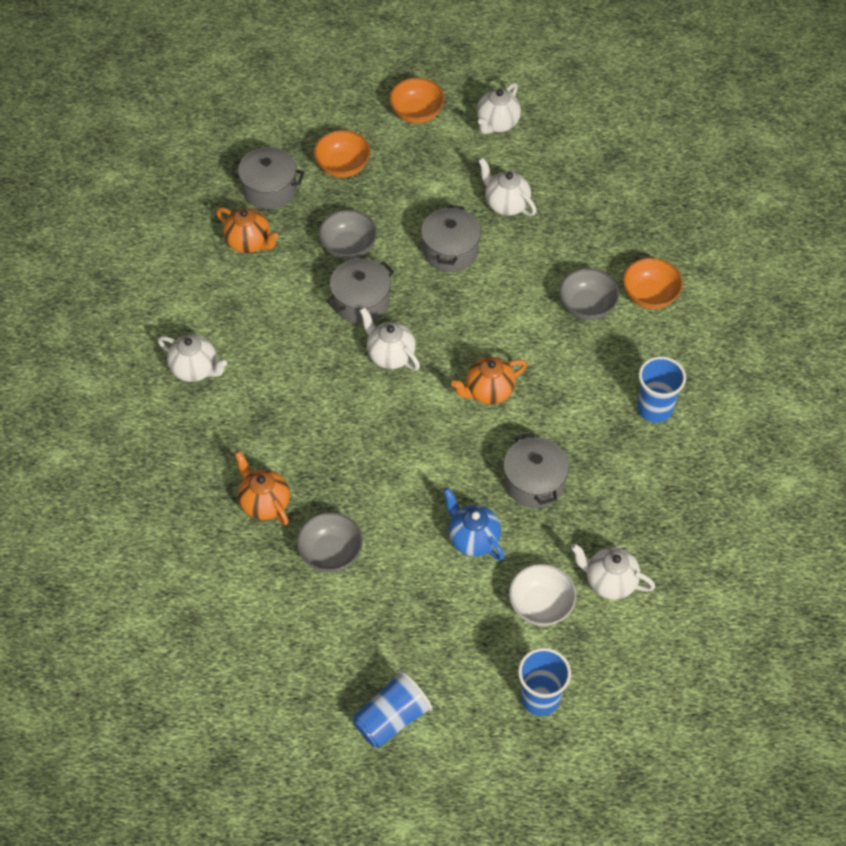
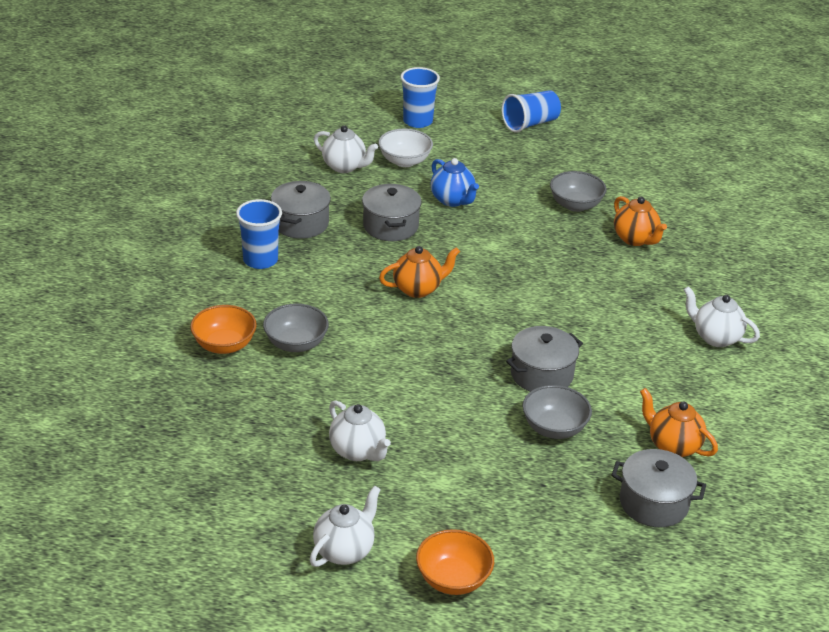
camera: 175 degrees left, 20 degrees down
(343, 166) = (559, 520): orange bowl -> none
(390, 355) = (513, 326): white teapot -> none
(450, 250) = (435, 411): grey pot -> grey pot (301, 223)

